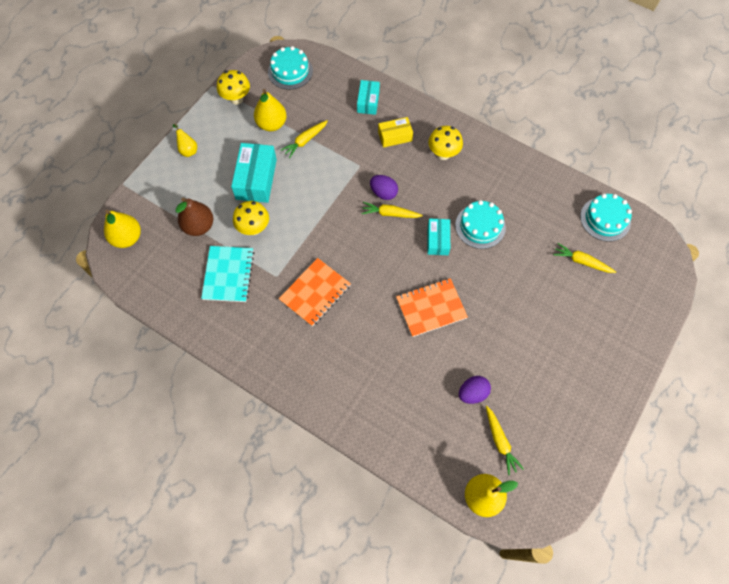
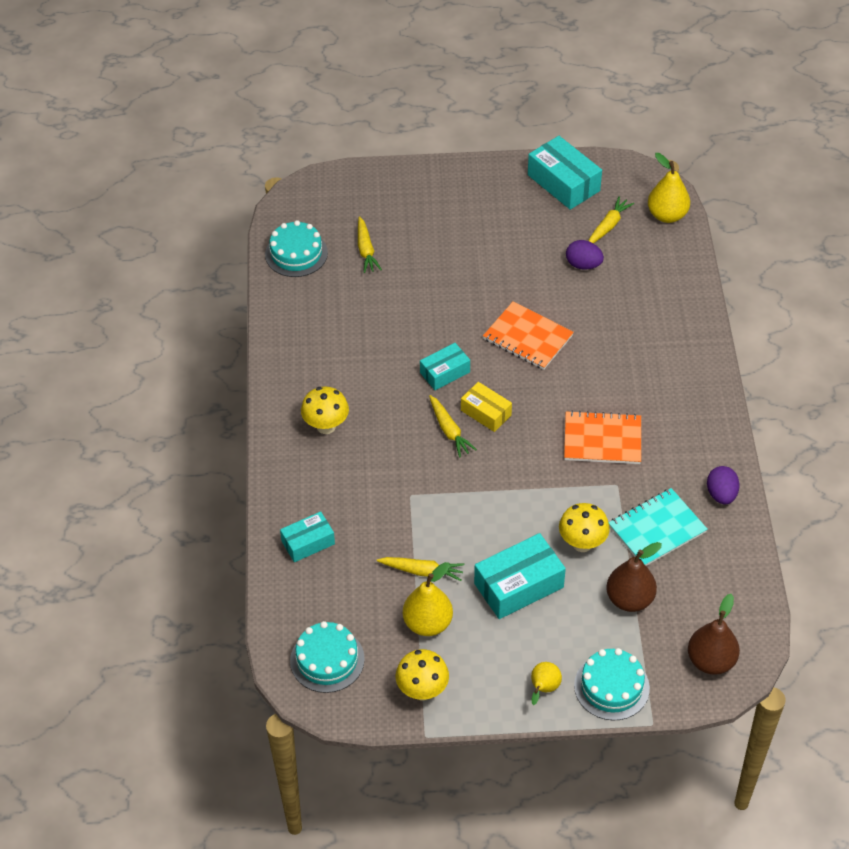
camera: 125 degrees left, 15 degrees down
(127, 238) = (711, 661): yellow pear -> brown pear
(383, 193) = (427, 451): purple egg -> purple egg (721, 494)
(395, 136) = (339, 485): yellow box -> yellow box (486, 413)
(480, 226) = (395, 346): turquoise cake -> turquoise cake (611, 686)
(569, 443) = (563, 183): none -> turquoise box

